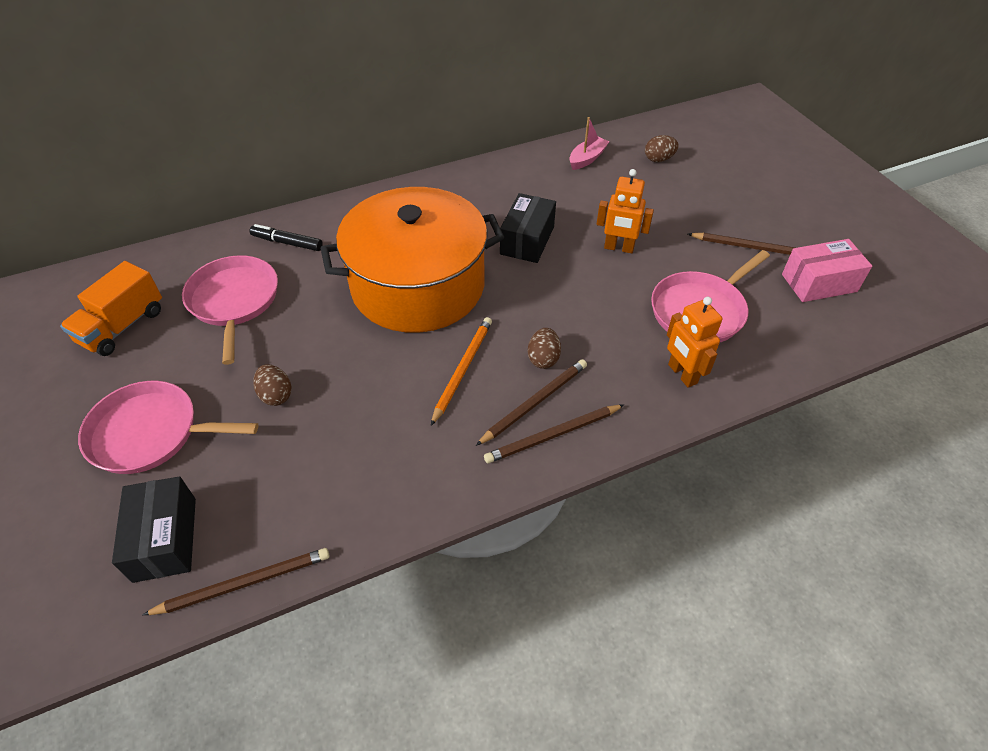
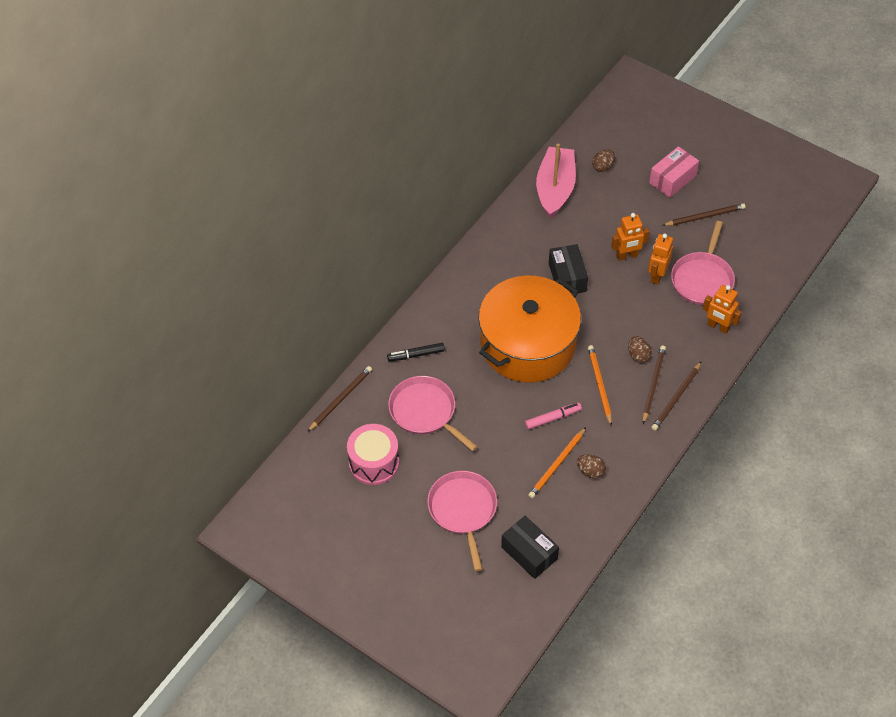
camera: 30 degrees left, 5 degrees up
(122, 326) = (374, 462): orange truck -> pink drum
(150, 433) = (463, 510): pink pan -> pink pan turned 105 degrees clockwise
(244, 583) = (588, 549): brown pencil -> brown pencil (341, 399)
(276, 395) = (510, 454): brown egg -> brown egg (590, 471)
(318, 439) = (557, 464): none -> orange pencil
(368, 379) = (553, 418): none -> pink marker
(587, 159) = (555, 189): pink boat -> pink boat, size x1.99
(641, 283) = (657, 276): none -> orange robot
(819, 283) = (756, 226): pink box -> pink box (672, 179)

